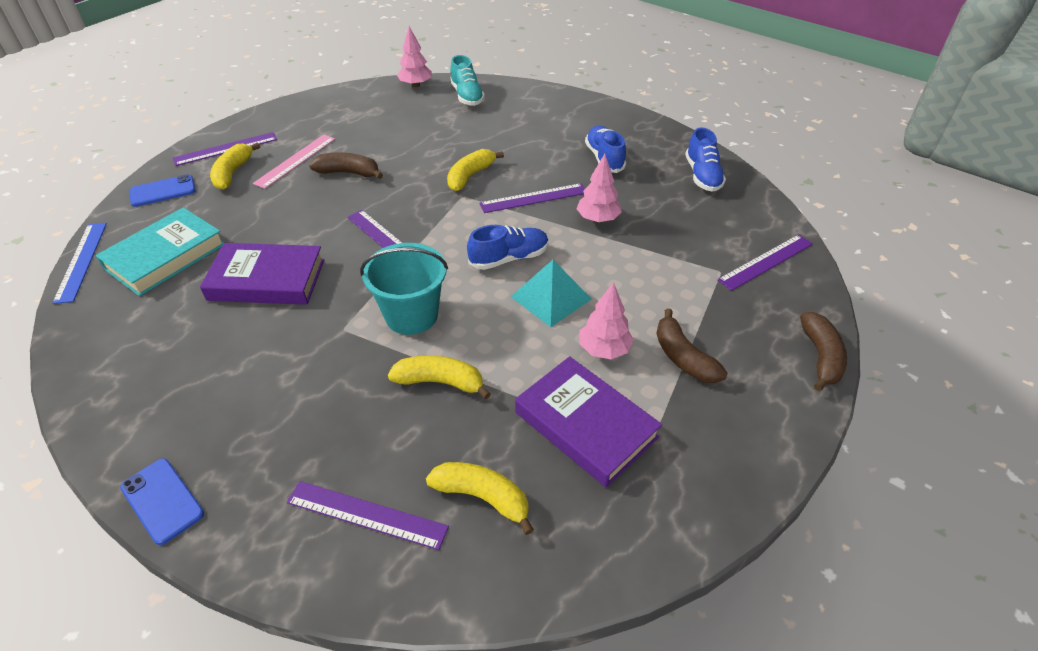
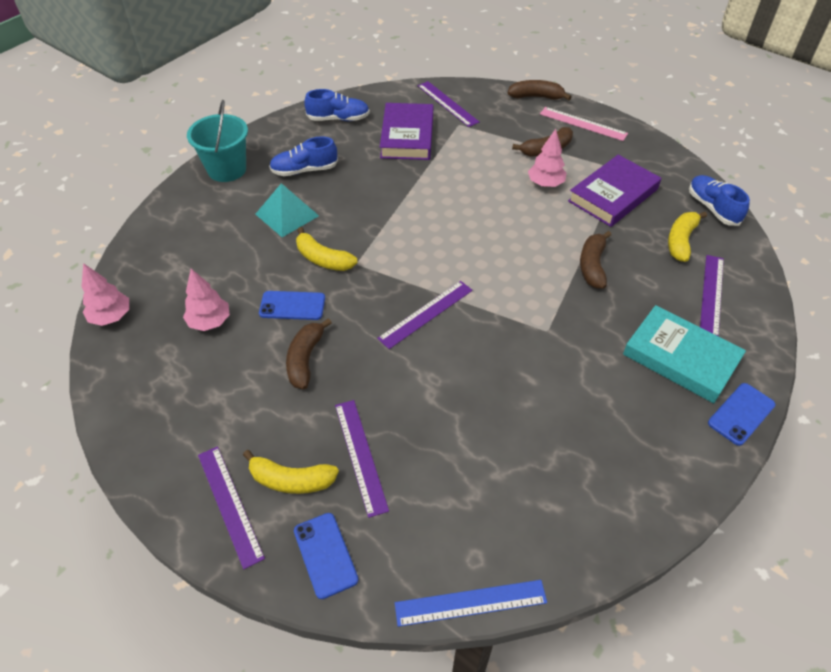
camera: 90 degrees left, 5 degrees up
(165, 256) = (457, 507): turquoise book -> turquoise book (680, 358)
(267, 280) = (489, 399): purple book -> purple book (407, 136)
(295, 160) = (272, 416): pink ruler -> pink ruler (583, 124)
(411, 315) = (525, 287): turquoise bucket -> turquoise bucket (227, 169)
(412, 163) = (292, 306): none -> blue phone
(440, 382) = (592, 266): yellow banana -> brown banana
(467, 96) = (155, 268): turquoise shoe -> none
(509, 258) = (449, 231): blue shoe -> blue shoe (712, 208)
(533, 198) = (363, 216): purple ruler -> purple ruler (360, 455)
(551, 298) = (495, 208): turquoise pyramid -> turquoise pyramid (287, 215)
(597, 219) = (396, 179): pink tree -> pink tree (209, 322)

